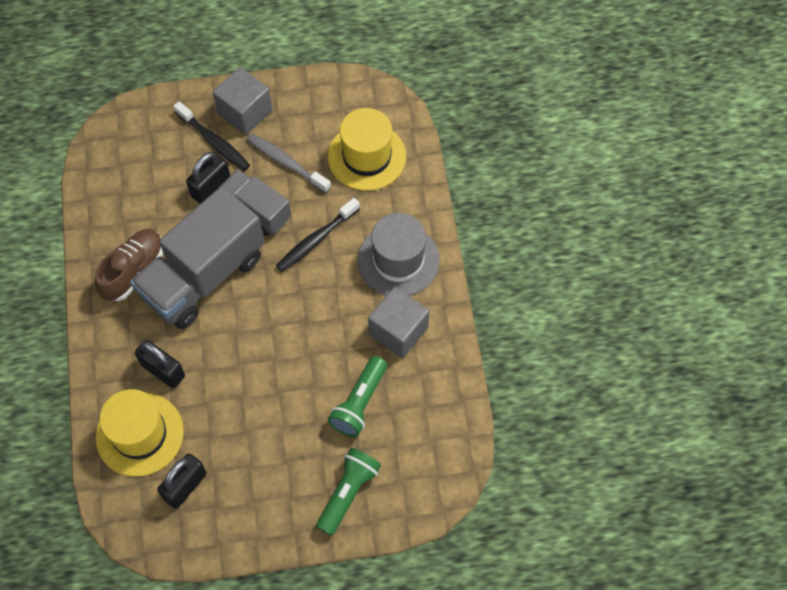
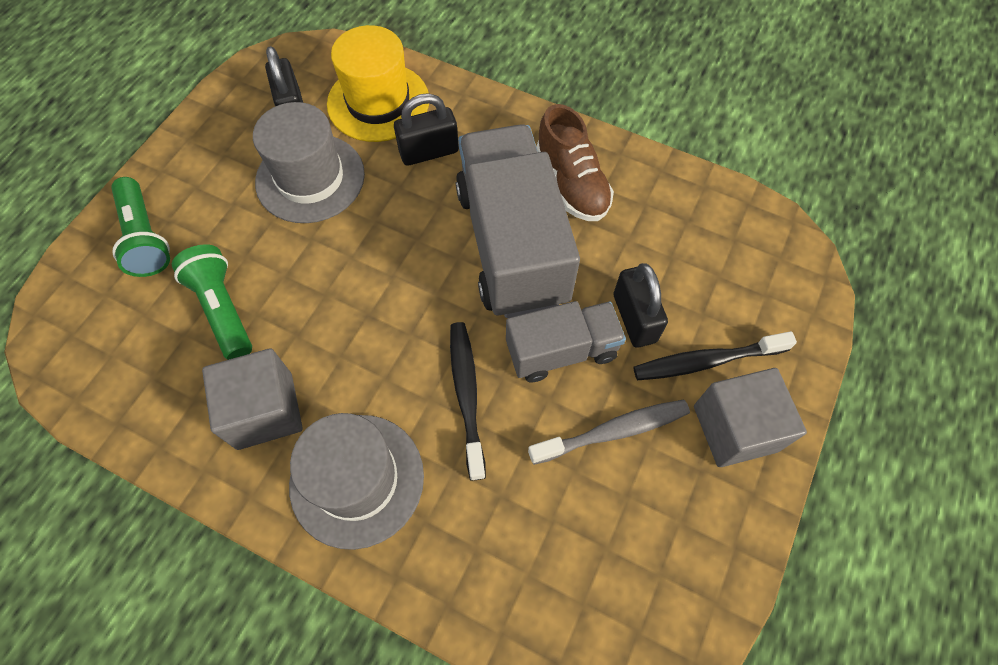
camera: 125 degrees right, 0 degrees up
(234, 428) = (310, 178): none -> grey hat
(367, 156) = (551, 552): yellow hat -> none

